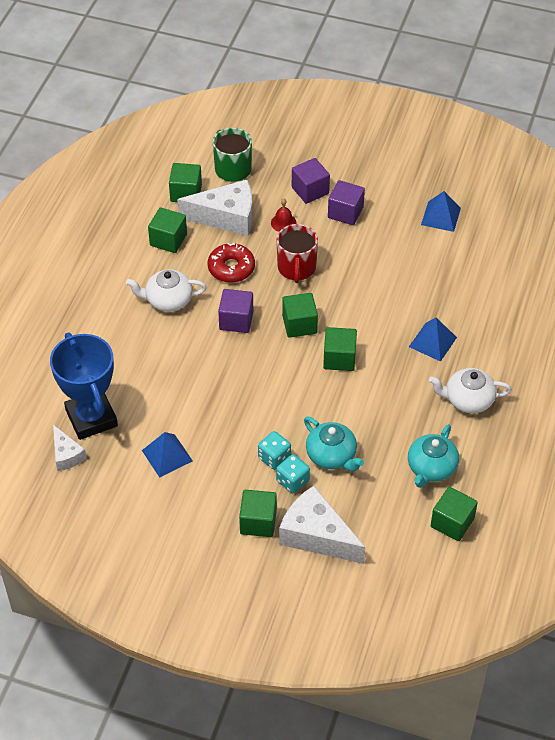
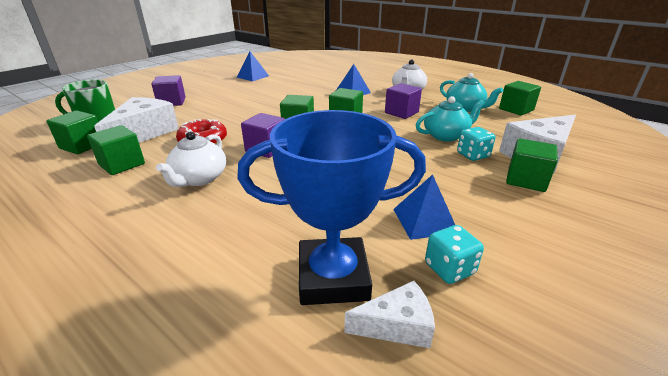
camera: 70 degrees left, 20 degrees down
(274, 458) = (443, 159): turquoise dice -> turquoise dice (449, 268)
(283, 223) = (187, 114): red bell -> none
(296, 268) = (239, 117): red mug -> none
(345, 212) = (210, 96): purple cube -> purple cube (401, 112)

